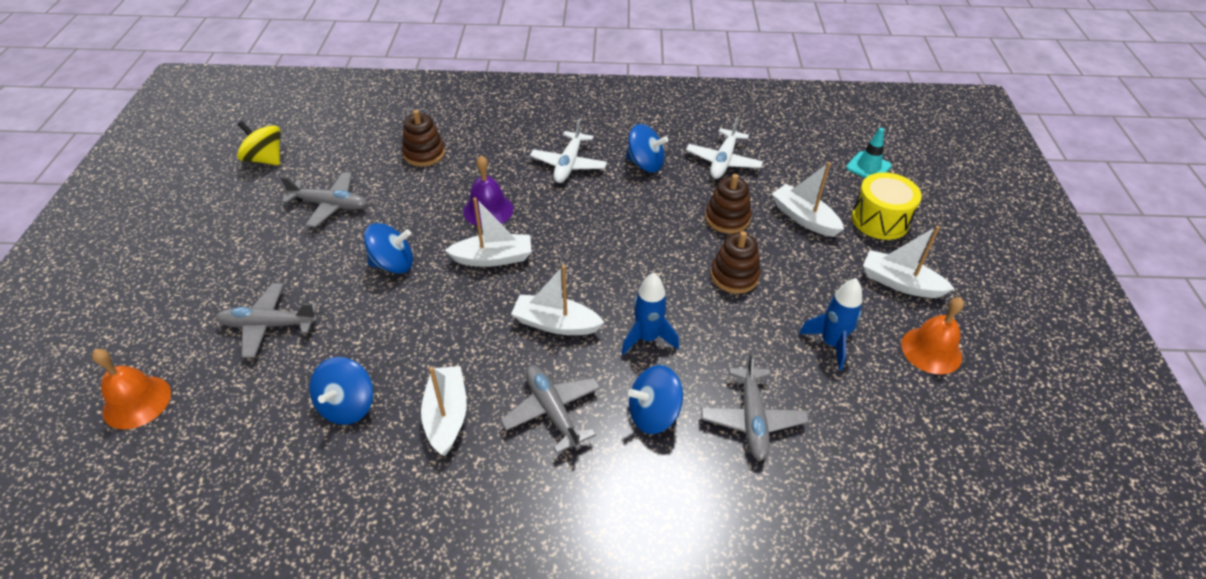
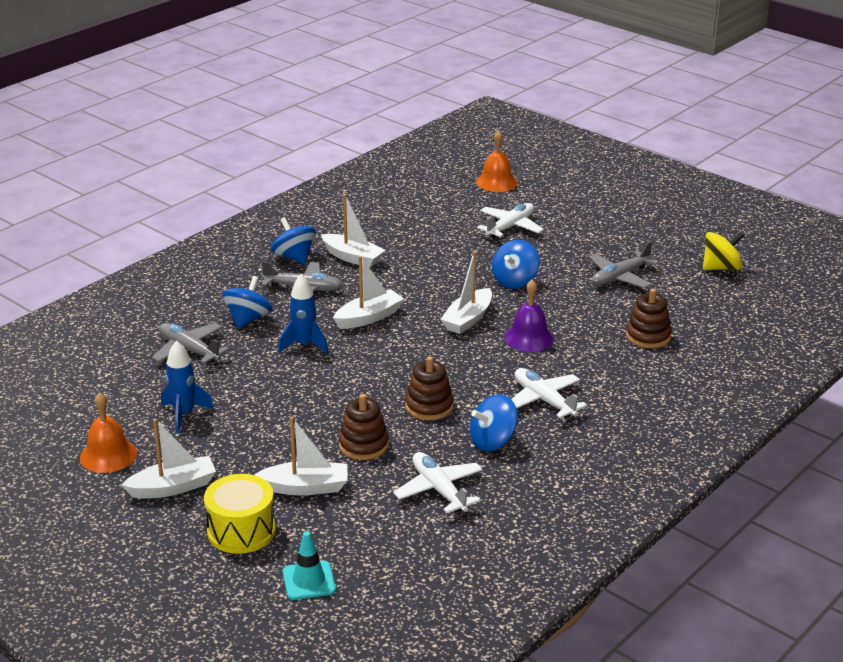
camera: 130 degrees right, 15 degrees down
(268, 325) = (510, 227): grey plane -> white plane
(347, 405) = (405, 233): blue spinning top -> blue spinning top (294, 257)
(734, 276) = (301, 411): brown stacking toy -> brown stacking toy (429, 406)

